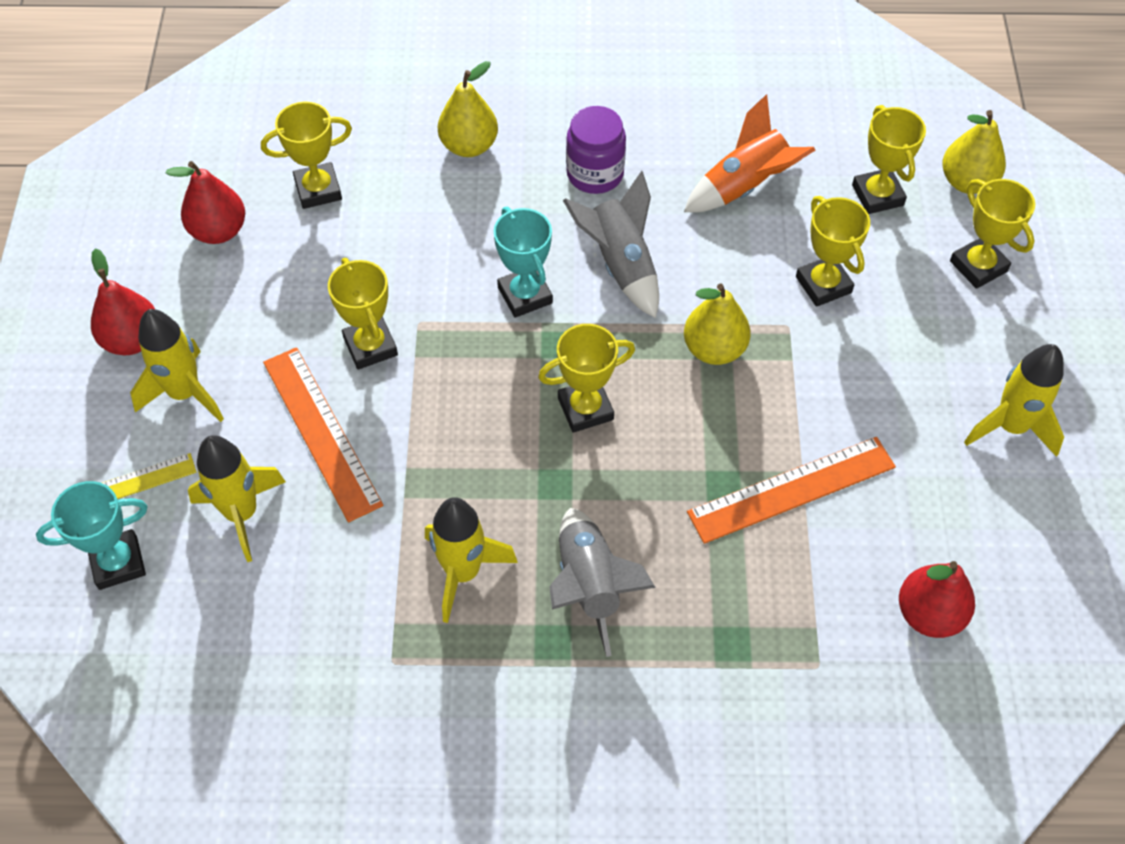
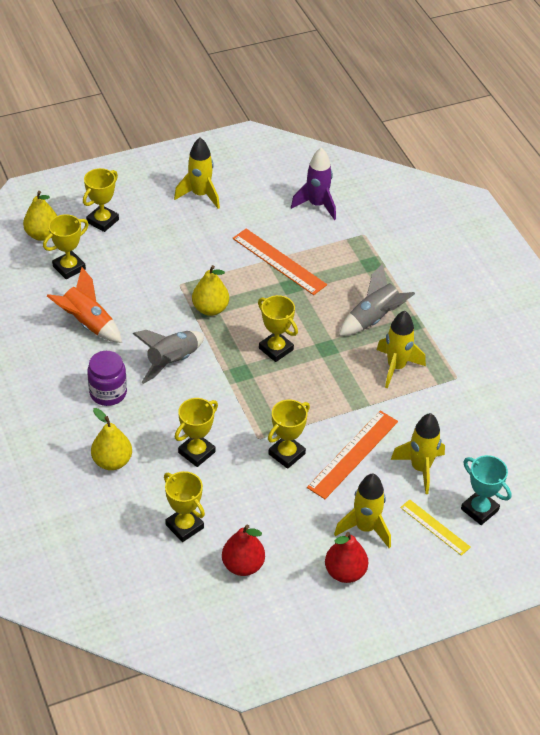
camera: 115 degrees left, 10 degrees down
(525, 295) = (215, 397): turquoise trophy -> none
(823, 284) = (144, 276): yellow trophy -> yellow trophy (196, 452)
(929, 614) = (317, 205): red pear -> purple rocket

